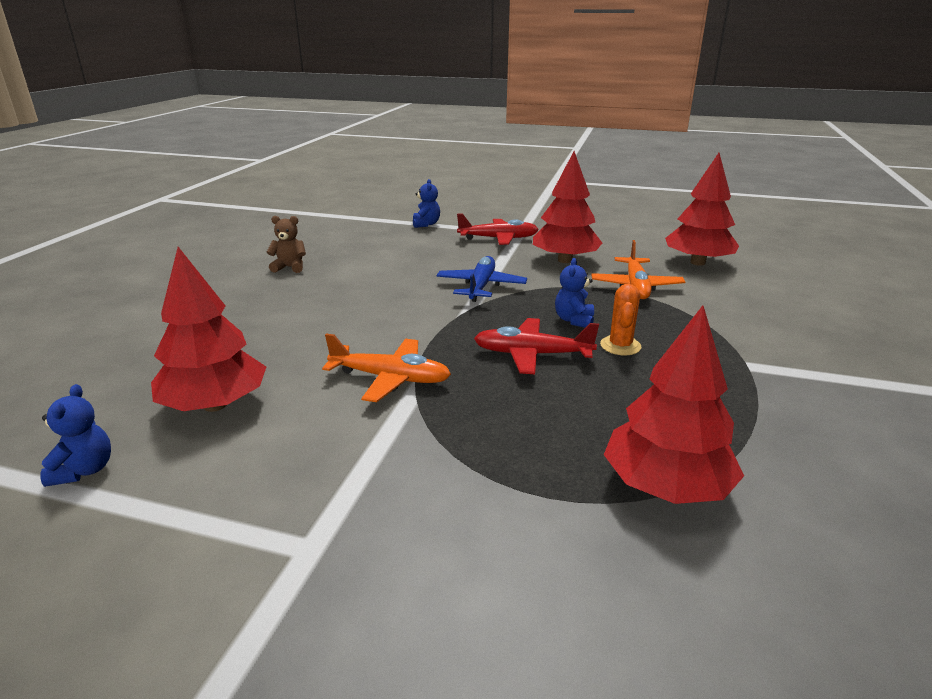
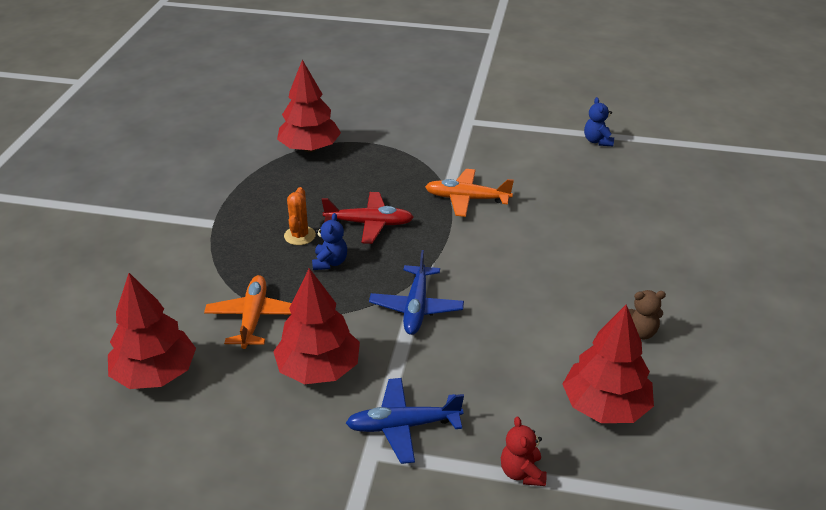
camera: 175 degrees right, 10 degrees up
(215, 405) = (566, 175): red tree -> red tree (605, 406)
(426, 224) = (522, 472): blue teddy bear -> red teddy bear
(498, 239) = (403, 426): red plane -> blue plane

